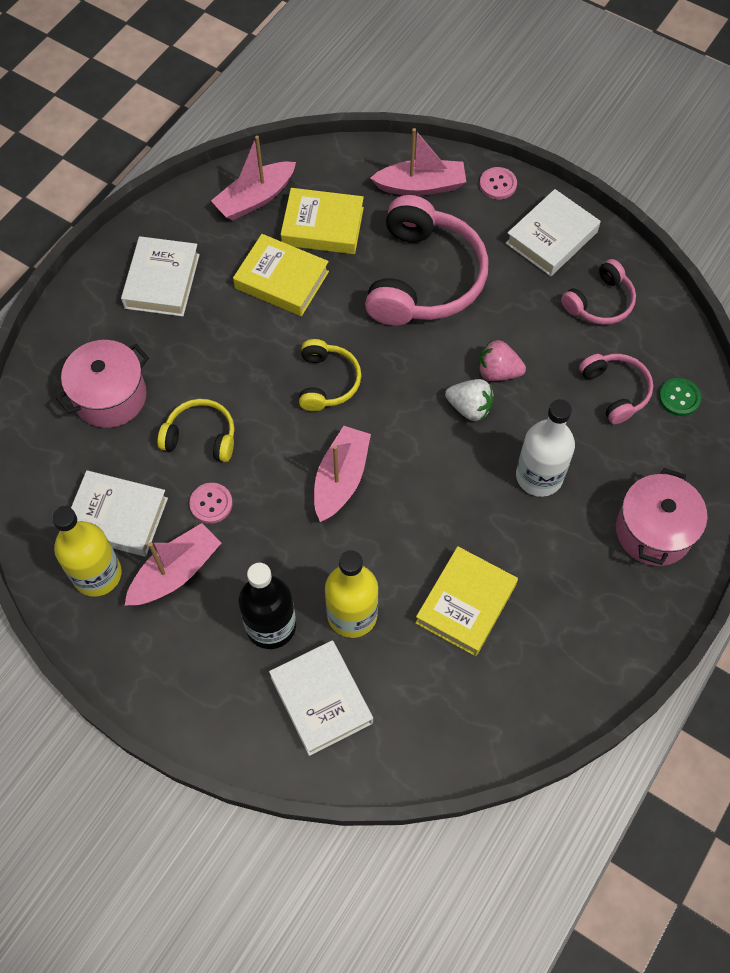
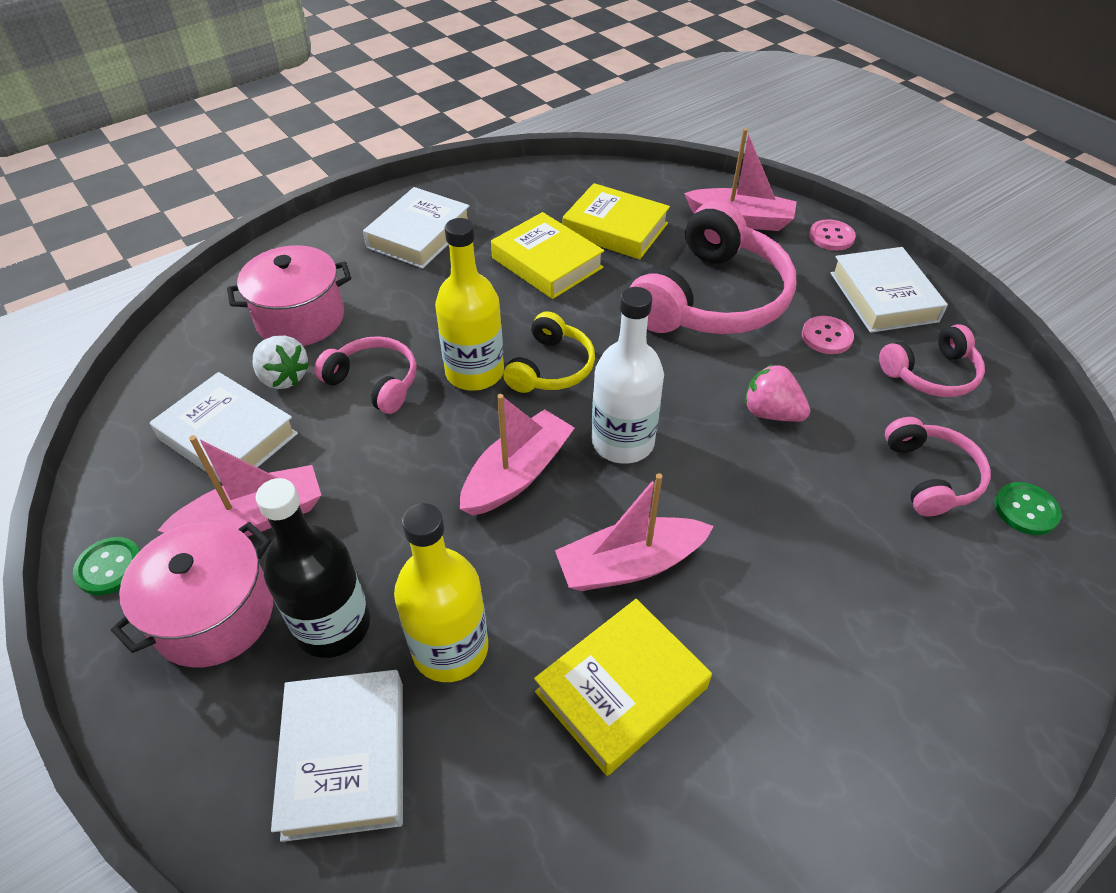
camera: 20 degrees right, 15 degrees down
(97, 574) = (163, 491): yellow bottle -> yellow bottle (474, 372)
(98, 639) = (109, 567): none -> green button
(201, 437) = (374, 382): yellow headphones -> pink headphones
(211, 504) = (344, 454): pink button -> pink button (826, 336)
(255, 199) = (554, 192): pink boat -> pink boat (630, 565)
(469, 408) = (719, 441): white strawberry -> white strawberry (283, 377)
(539, 476) = (790, 549): white bottle -> white bottle (622, 442)
(551, 237) = (883, 297): white book -> white book turned 75 degrees counterclockwise
(653, 531) = (952, 679): pink pot -> pink pot (214, 614)

